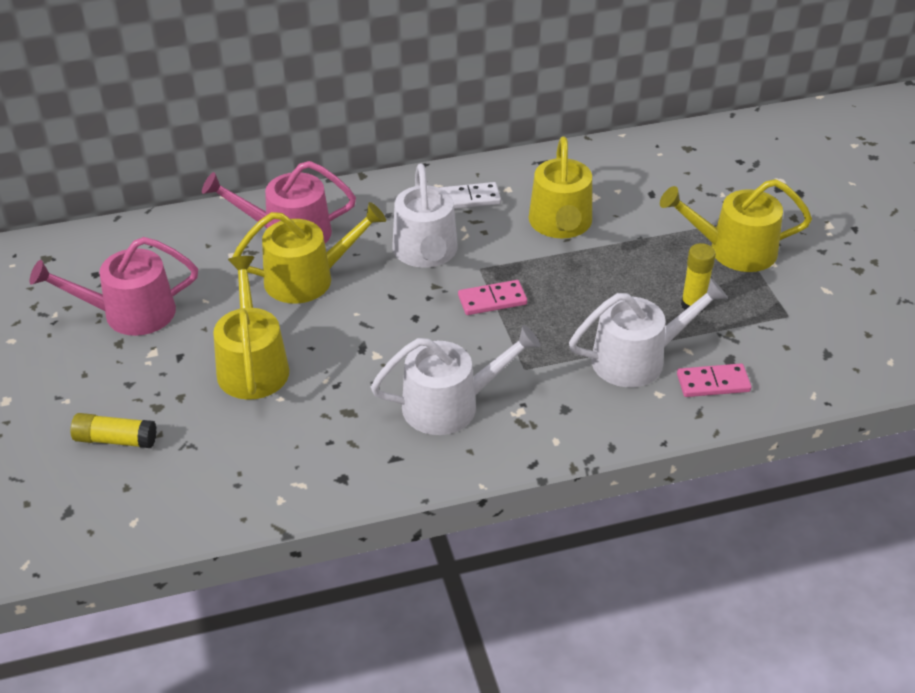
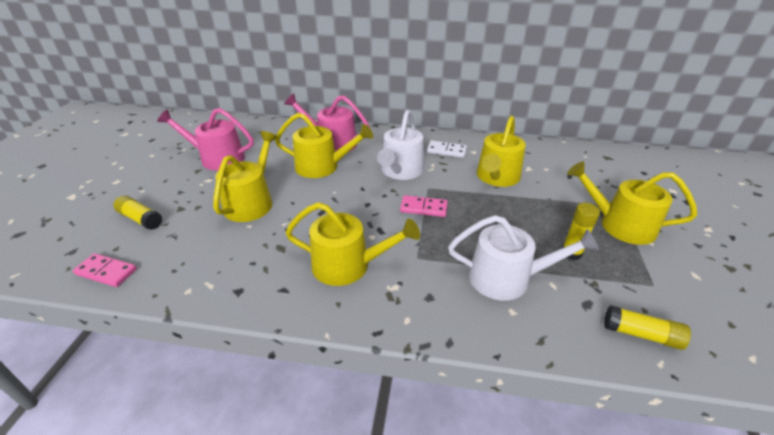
camera: 25 degrees right, 5 degrees down
(450, 405) = (348, 265): white watering can -> yellow watering can
(713, 383) = (564, 318): pink domino -> pink domino (106, 272)
(789, 373) = (641, 334): none -> yellow glue stick

